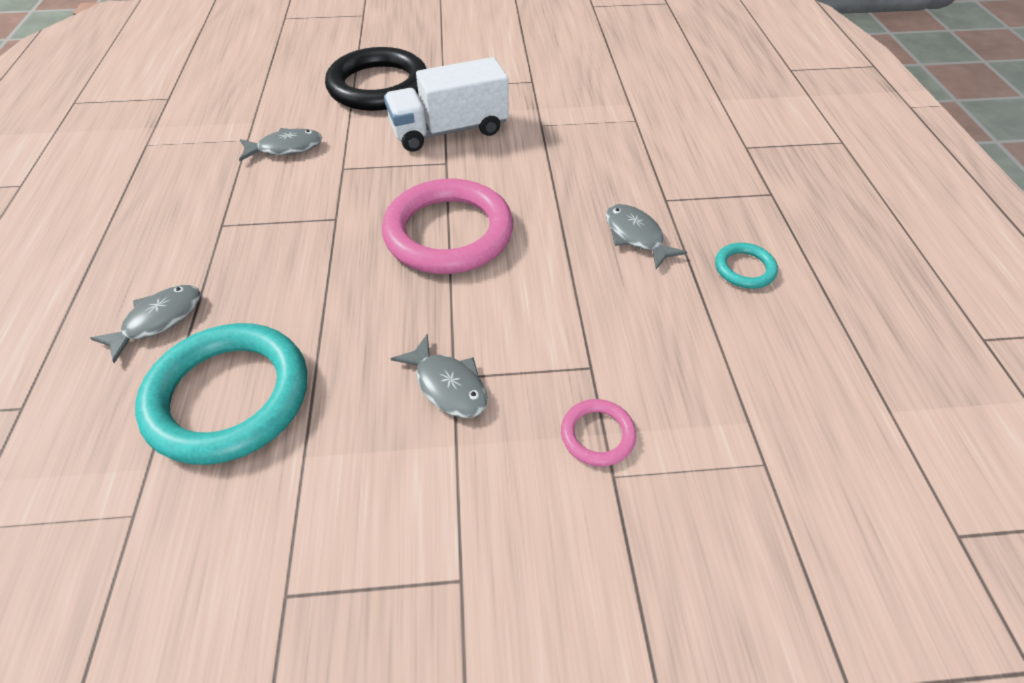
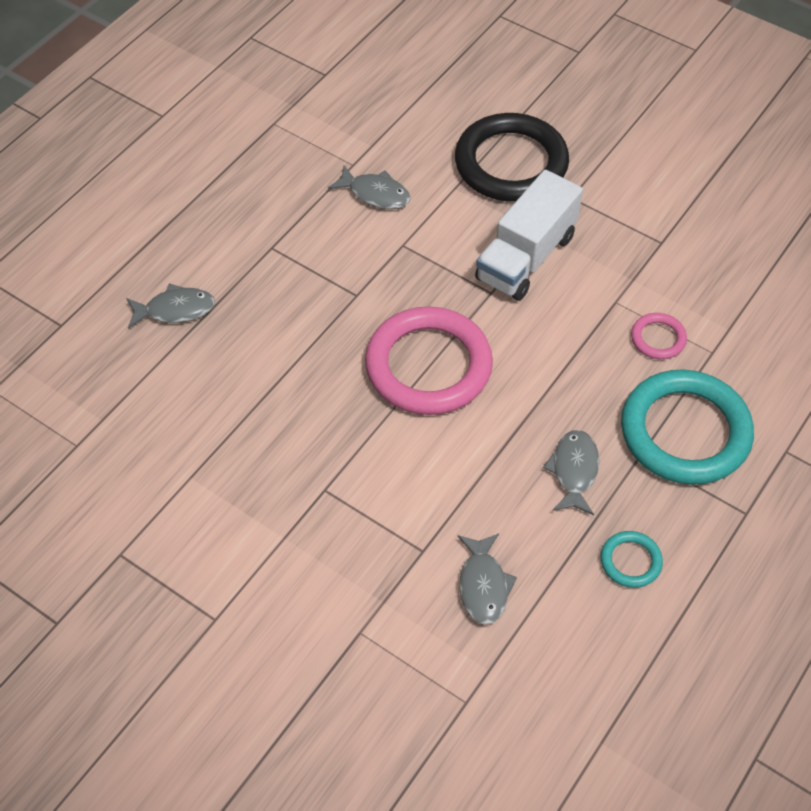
camera: 40 degrees right, 5 degrees up
(229, 397) = (177, 402): turquoise ring -> turquoise ring (685, 432)
(448, 385) = (315, 493): grey fish -> grey fish (483, 585)
(449, 131) = (526, 257): white truck -> white truck turned 75 degrees counterclockwise
(597, 435) = (377, 599): pink ring -> pink ring (658, 338)

